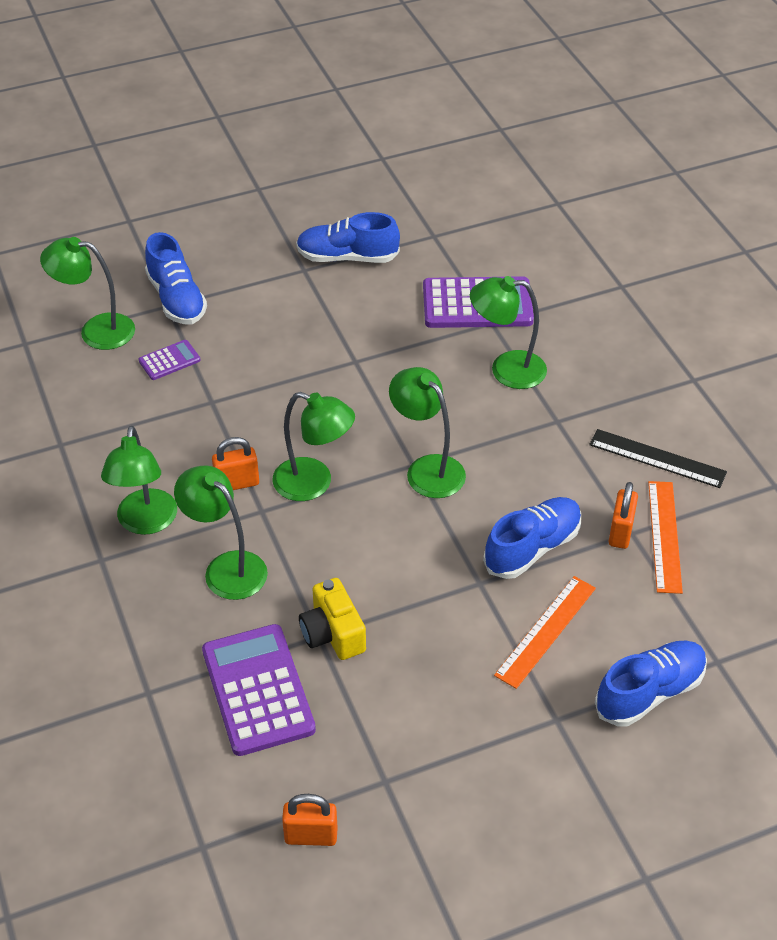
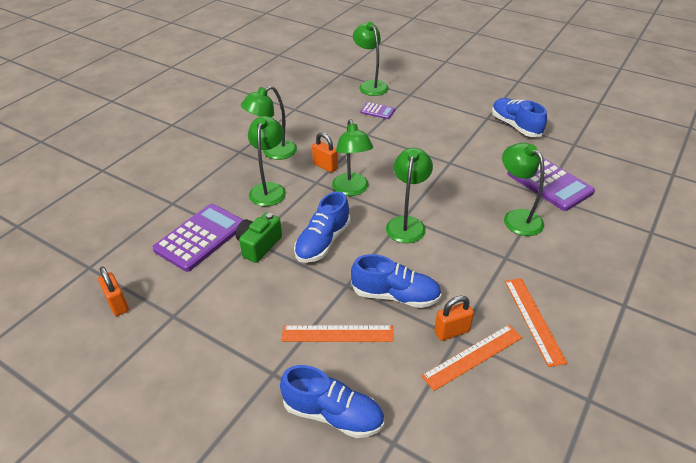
camera: 55 degrees right, 5 degrees down
(176, 299) = (417, 95): blue shoe -> blue shoe (323, 242)
(333, 633) = (259, 245): yellow camera -> green camera
(657, 458) = (533, 320): black ruler -> orange ruler

